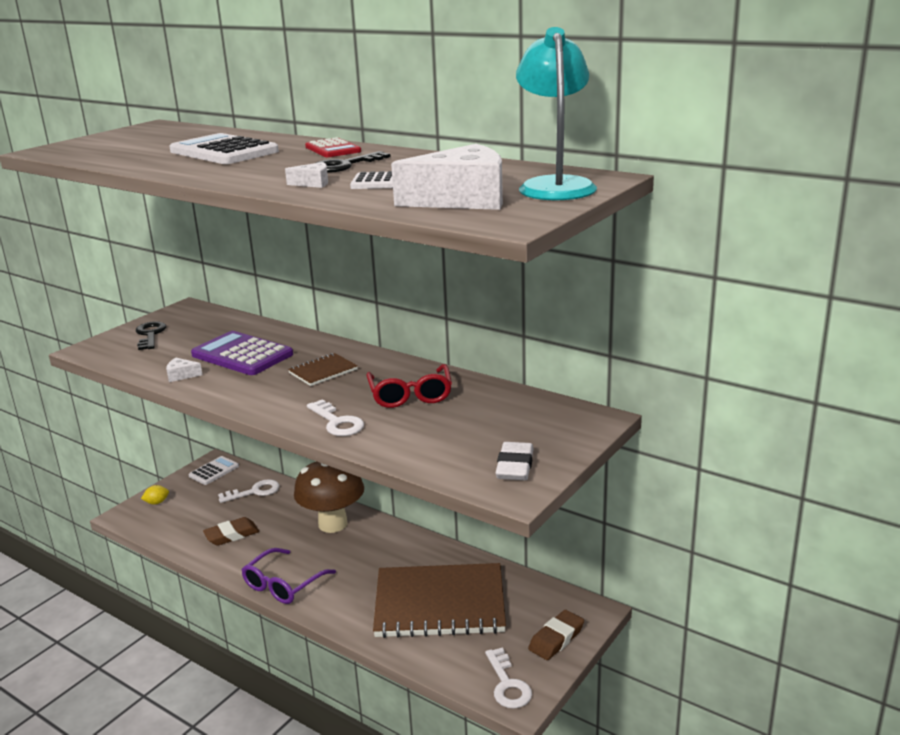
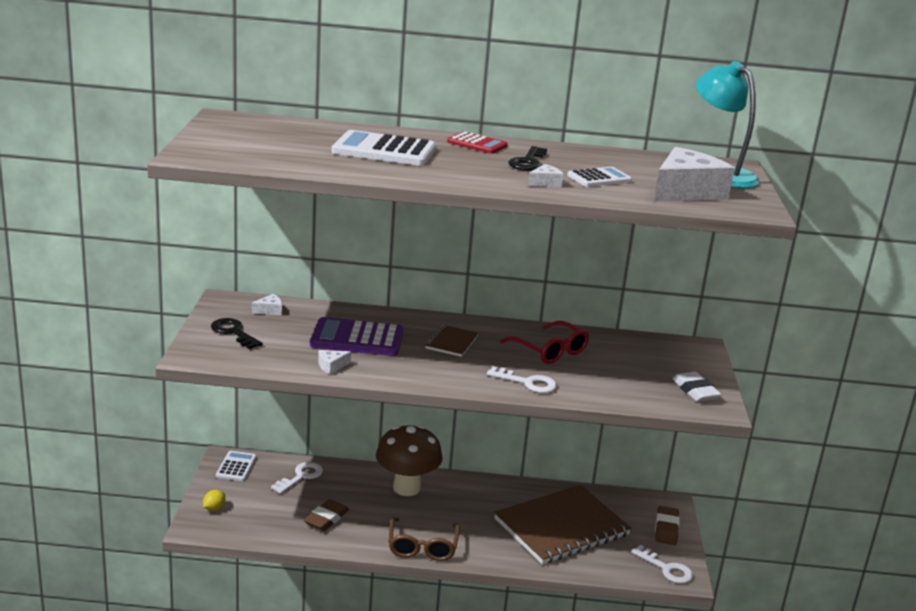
camera: 35 degrees left, 0 degrees up
(208, 321) = (270, 310): none -> white cheese
(283, 584) = (422, 546): purple glasses -> brown glasses

